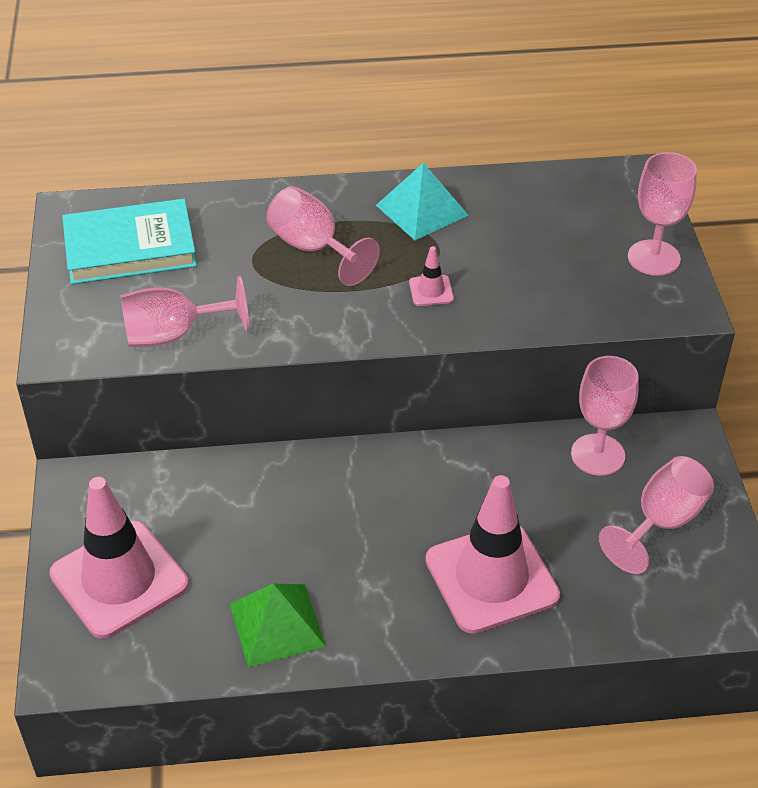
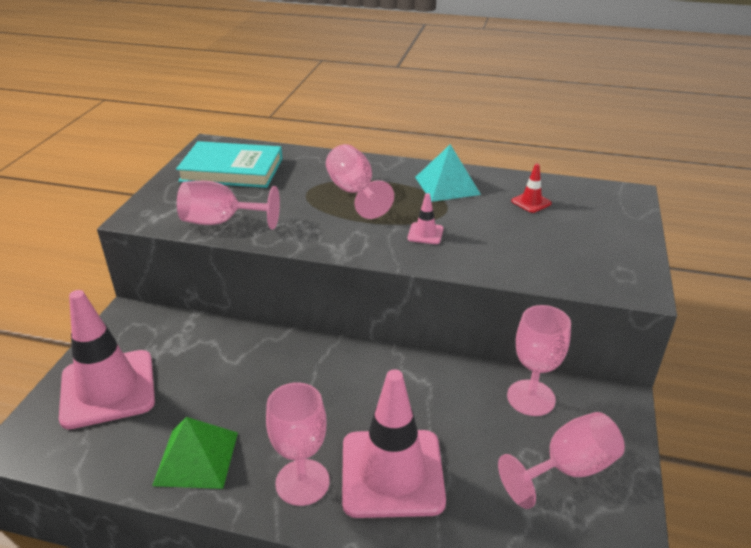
camera: 20 degrees right, 10 degrees down
(532, 213) = (531, 202): none -> red traffic cone
(653, 258) = (621, 248): pink goblet -> pink goblet (302, 482)

